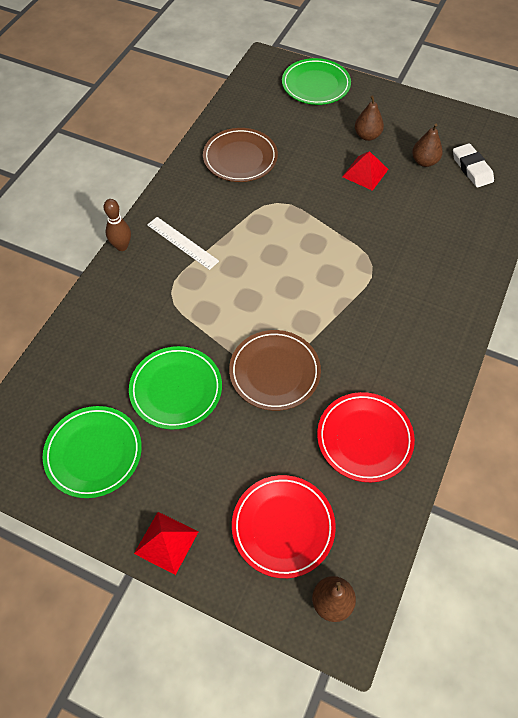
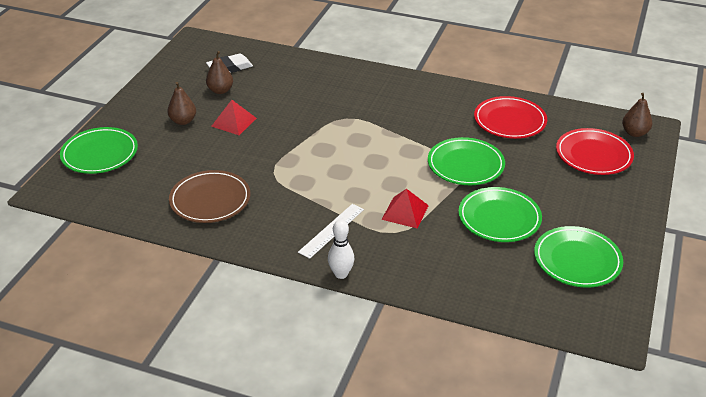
camera: 95 degrees left, 20 degrees down
(122, 246) = (341, 274): brown bowling pin -> white bowling pin
(166, 542) = (632, 210): red pyramid -> red pyramid (405, 212)
(274, 372) = (465, 165): brown plate -> green plate

